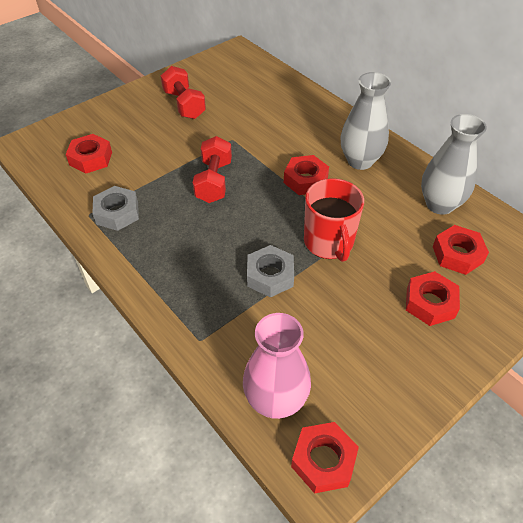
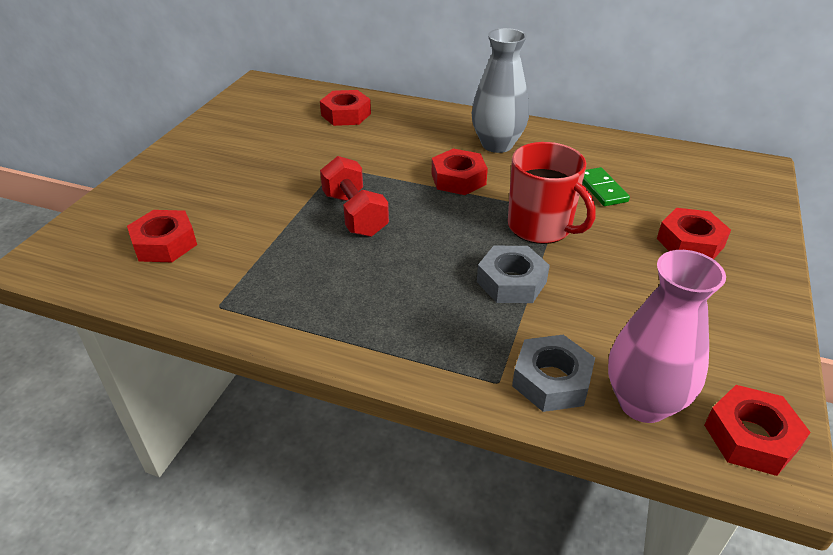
camera: 30 degrees left, 10 degrees down
(117, 213) = (259, 289): grey nut -> grey nut (551, 380)
(184, 105) = (244, 151): red dumbbell -> none
(404, 230) = (601, 189): none -> green domino
(439, 204) = (610, 157): grey vase -> none
(457, 254) = (669, 192): red nut -> red nut (346, 114)

